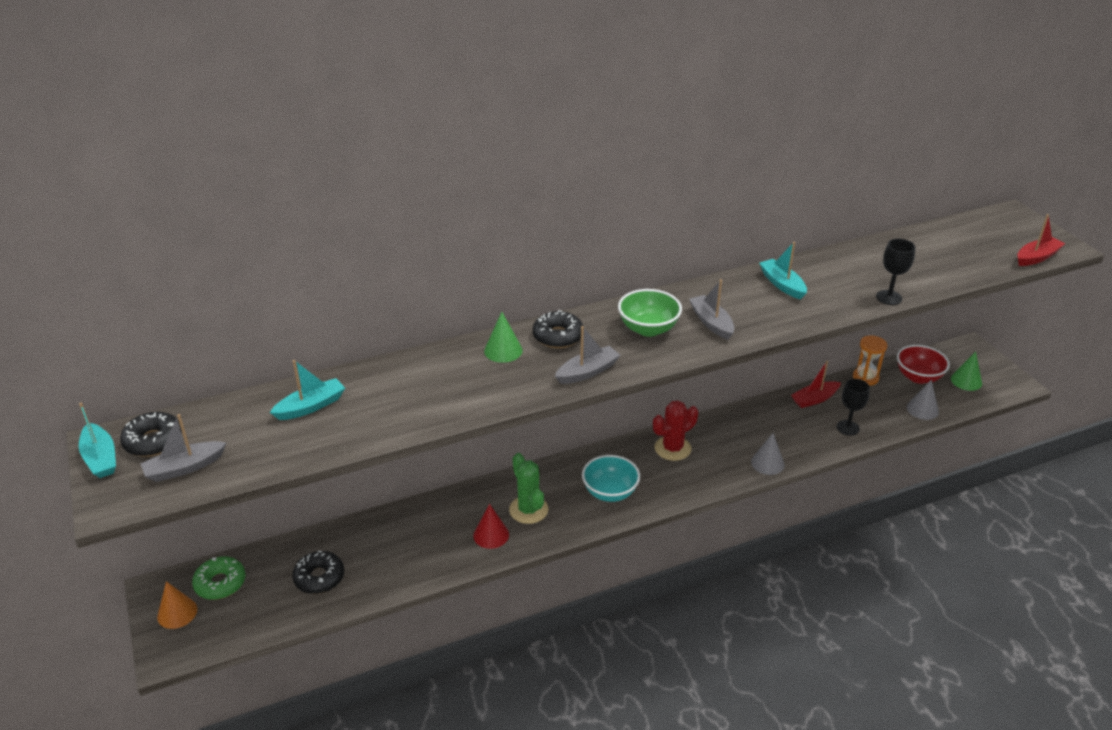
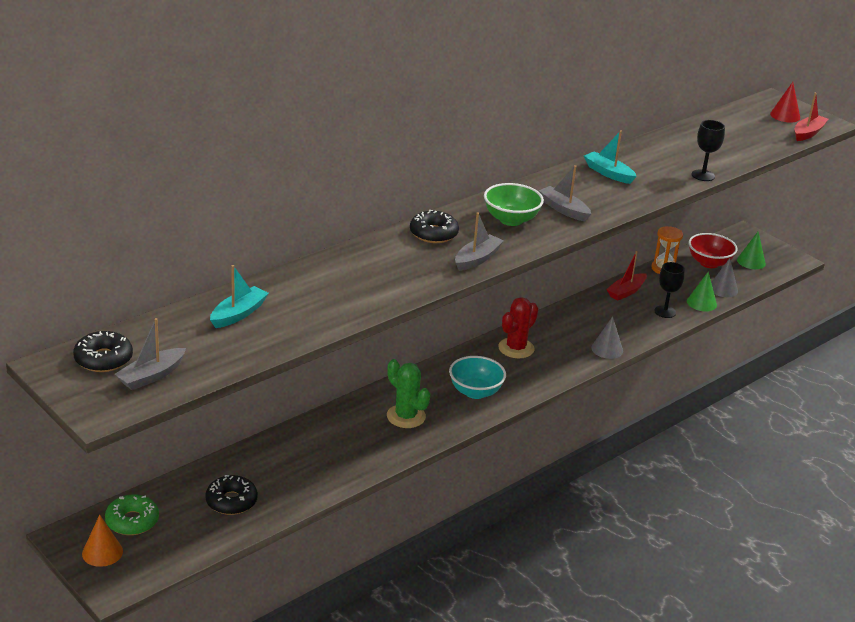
camera: 20 degrees left, 5 degrees down
(100, 458) = (61, 379): turquoise boat -> none
(491, 535) = (381, 442): red cone -> red cone (785, 115)
(503, 350) = (390, 250): green cone -> green cone (701, 303)

